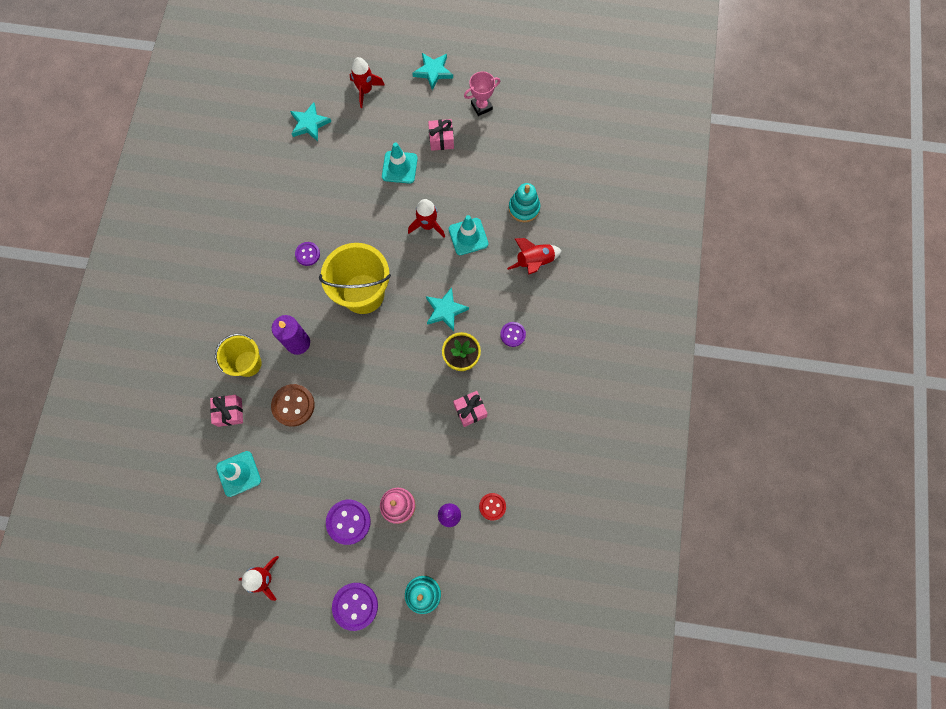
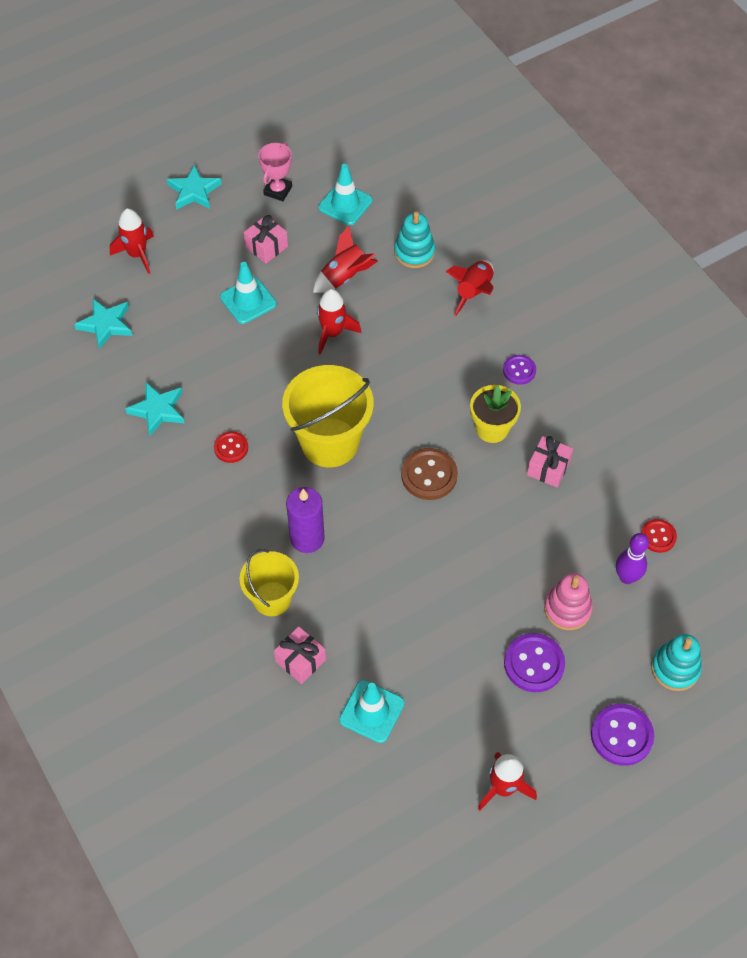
camera: 40 degrees left, 15 degrees down
(293, 405) = (363, 601): brown button -> brown button (429, 475)
(307, 254) = (231, 448): purple button -> red button
(445, 310) = (430, 397): turquoise star -> turquoise star (158, 410)
(468, 193) = (344, 277): none -> red rocket
(468, 236) = (385, 315): turquoise traffic cone -> turquoise traffic cone (345, 204)

